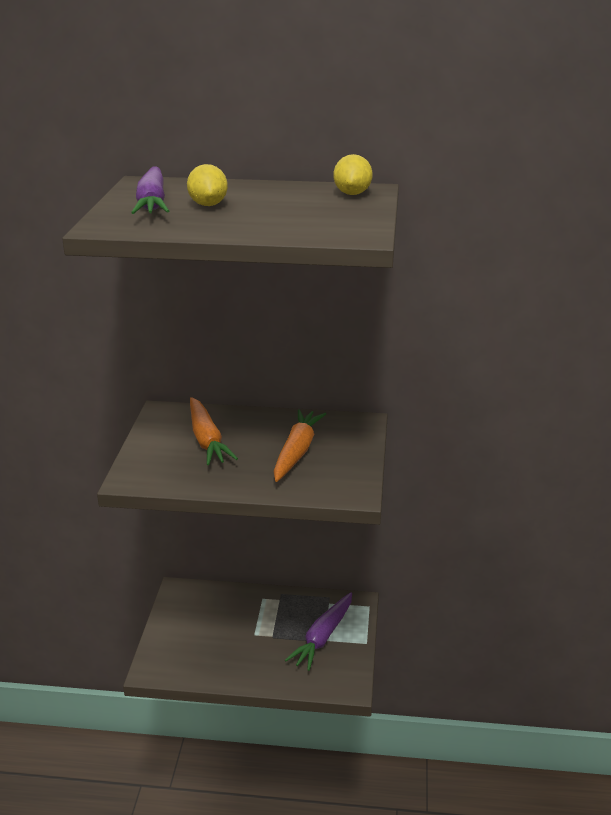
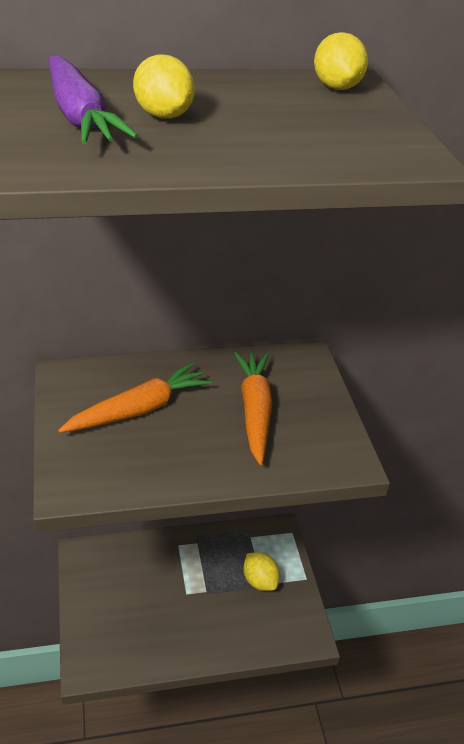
camera: 20 degrees left, 10 degrees up
(207, 440) = (139, 409): orange carrot -> orange carrot turned 90 degrees counterclockwise
(323, 637) = (260, 581): purple carrot -> yellow lemon

